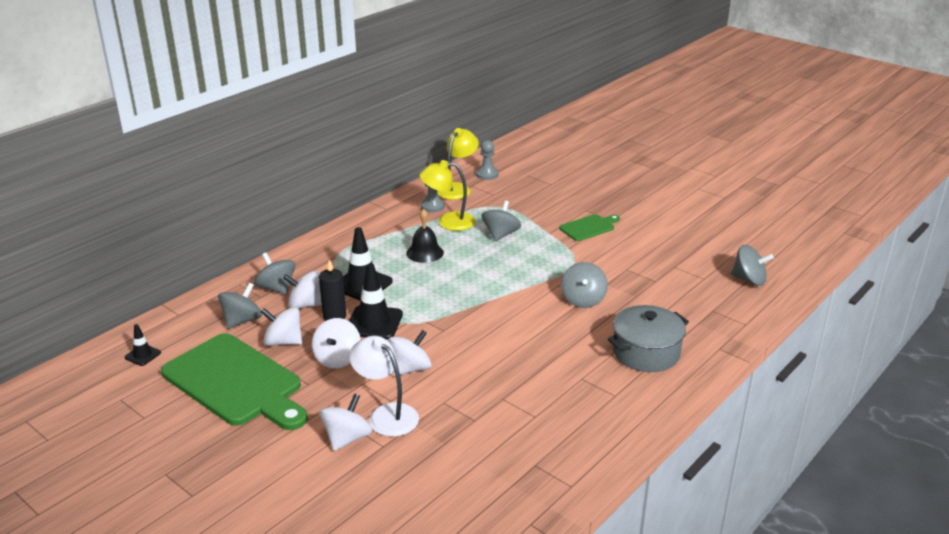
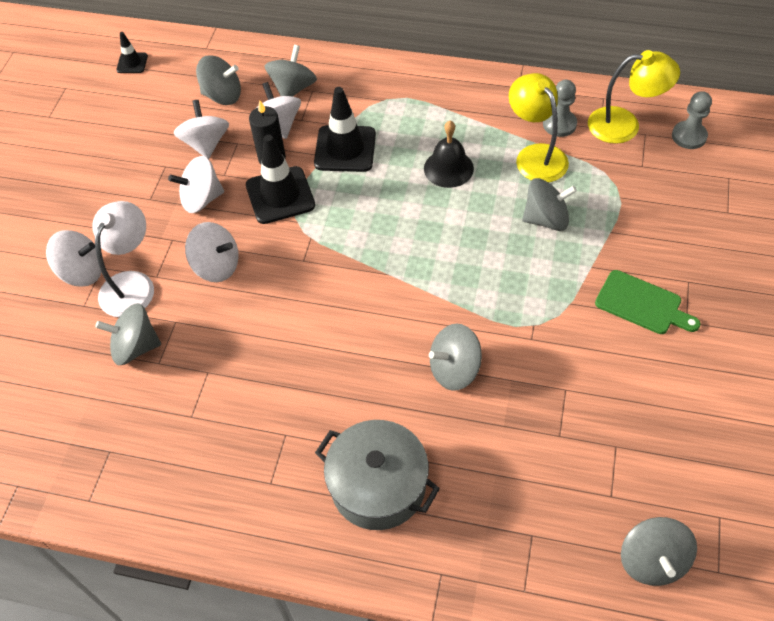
camera: 65 degrees right, 25 degrees up
(236, 382) = (125, 147): green cutting board -> none
(449, 428) = (135, 347): none -> grey spinning top

